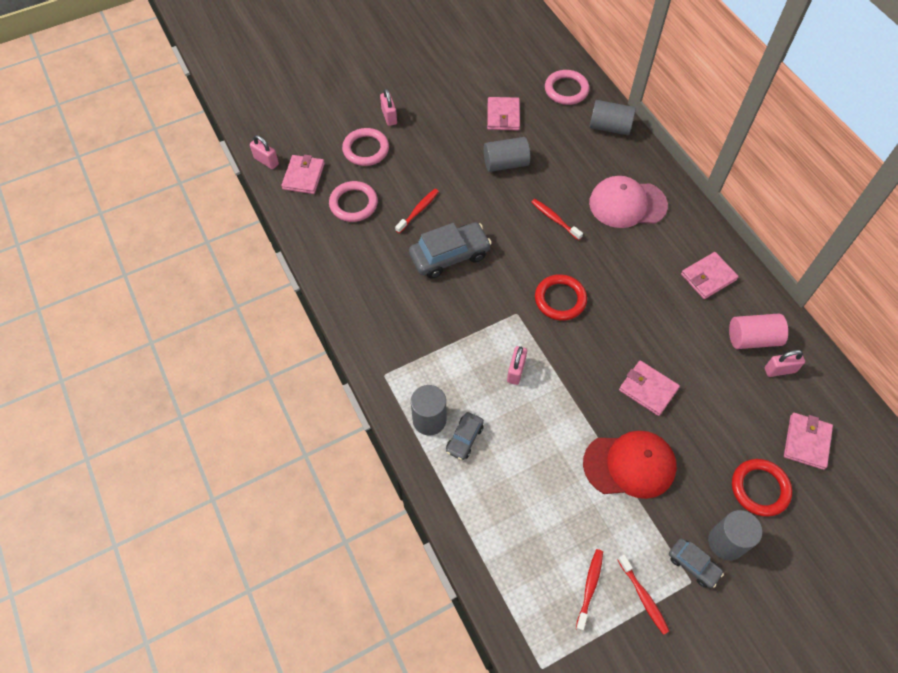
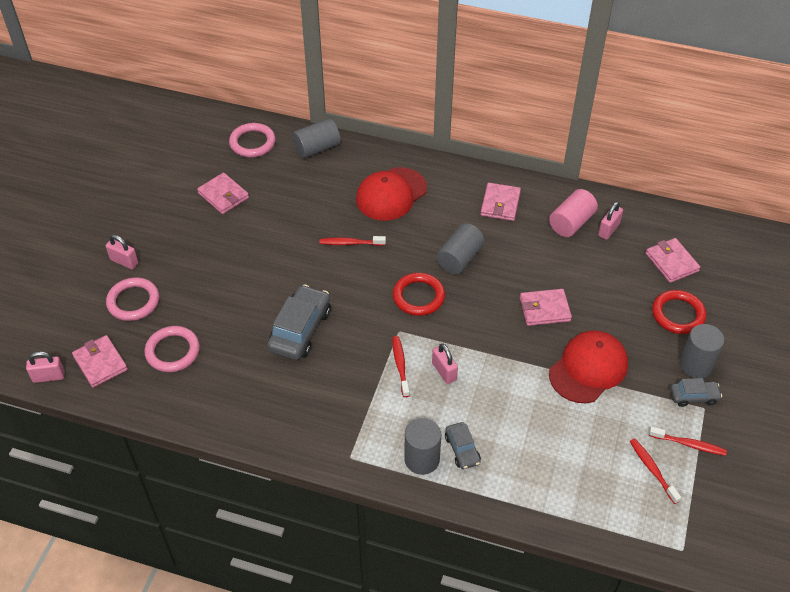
camera: 45 degrees left, 10 degrees down
(418, 210) = (235, 315): red toothbrush -> red toothbrush (400, 365)
(505, 163) = (266, 229): grey cylinder -> grey cylinder (459, 258)
(627, 204) = (391, 194): pink cap -> red cap

